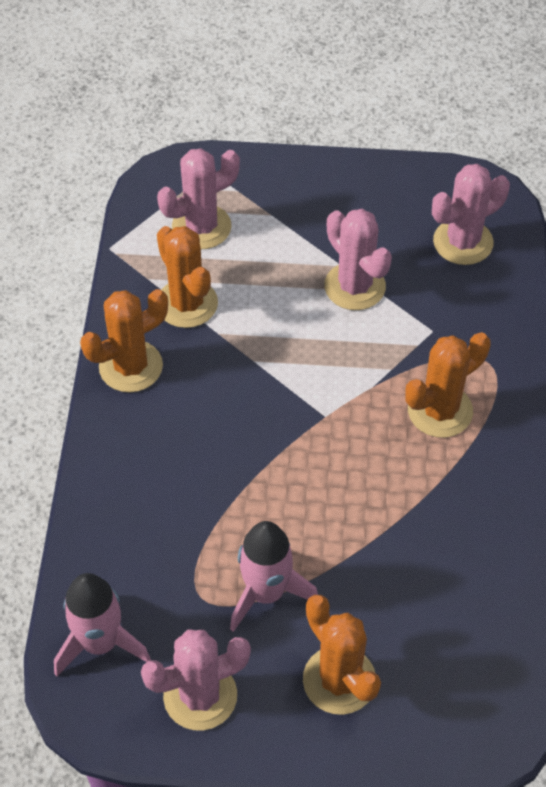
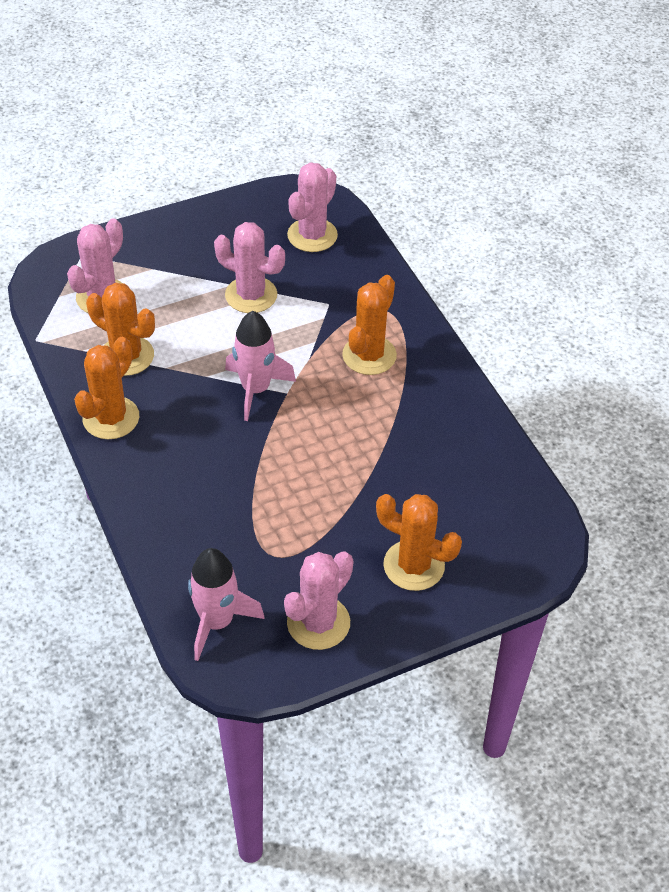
camera: 30 degrees left, 5 degrees down
(266, 593) = (322, 531): pink rocket -> pink rocket (256, 389)

